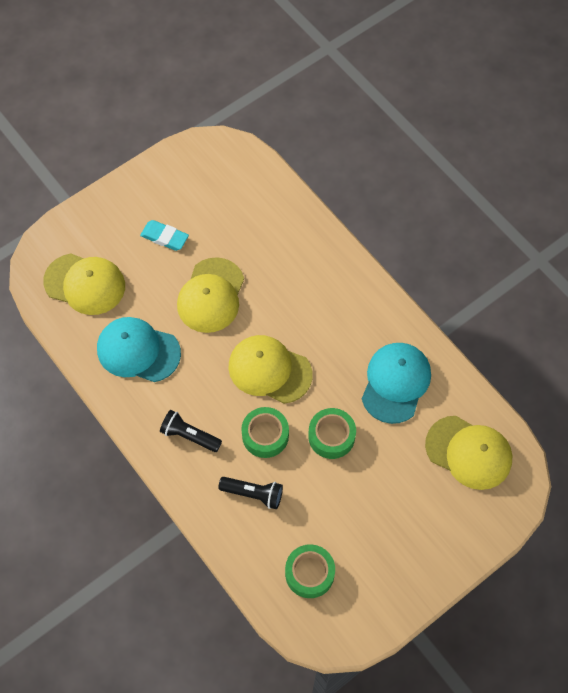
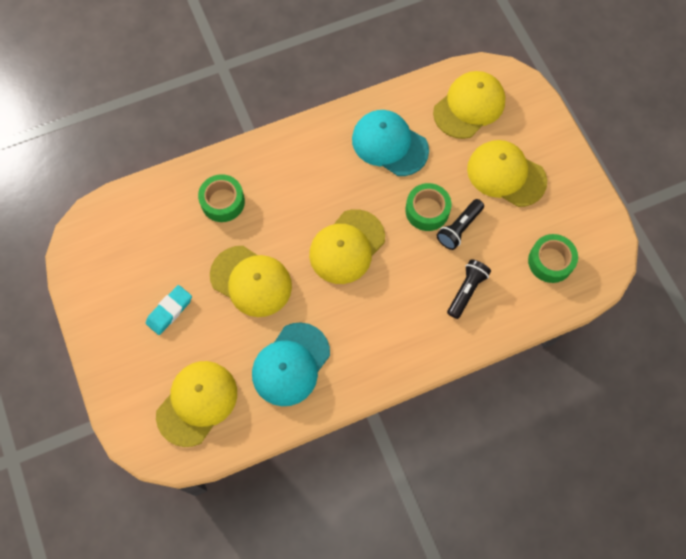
camera: 75 degrees left, 5 degrees up
(189, 435) = (394, 335): black flashlight -> black flashlight (459, 228)
(265, 435) = (412, 266): green tape -> green tape (223, 202)
(398, 507) = (506, 174): none -> yellow cap

